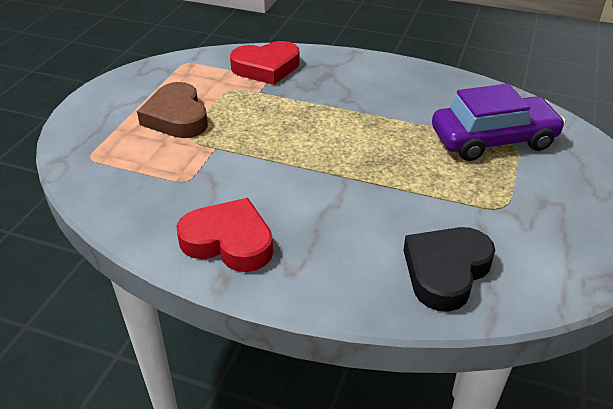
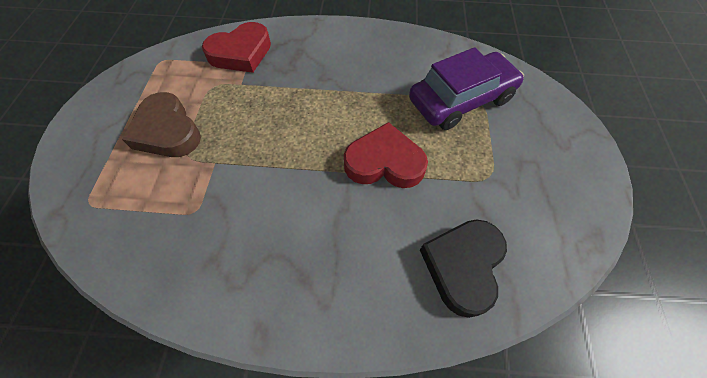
camera: 15 degrees left, 20 degrees up
(229, 241) = (255, 281): red heart -> red heart (384, 162)

